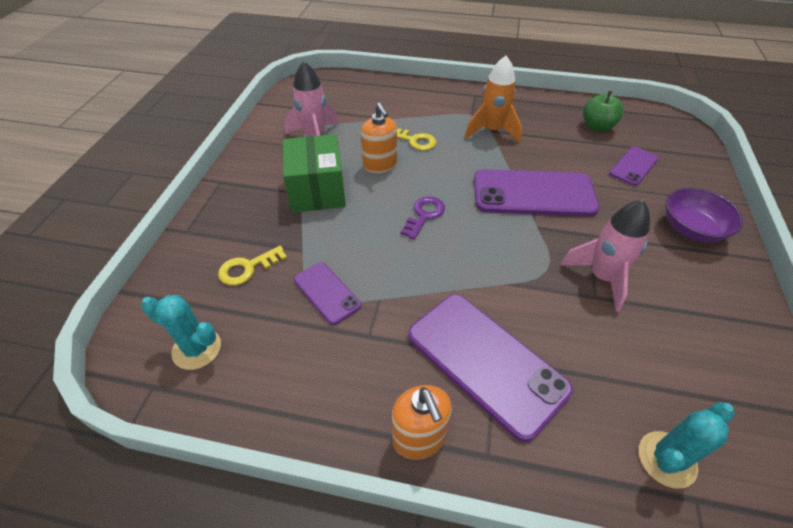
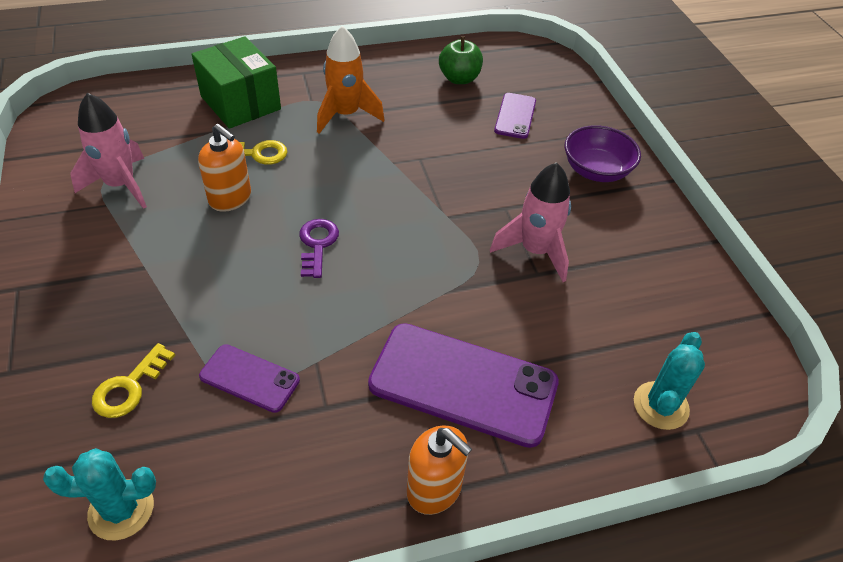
camera: 30 degrees left, 0 degrees up
(317, 190) = (165, 257): green box -> green box (240, 103)
(533, 193) = (427, 179): purple phone -> none

